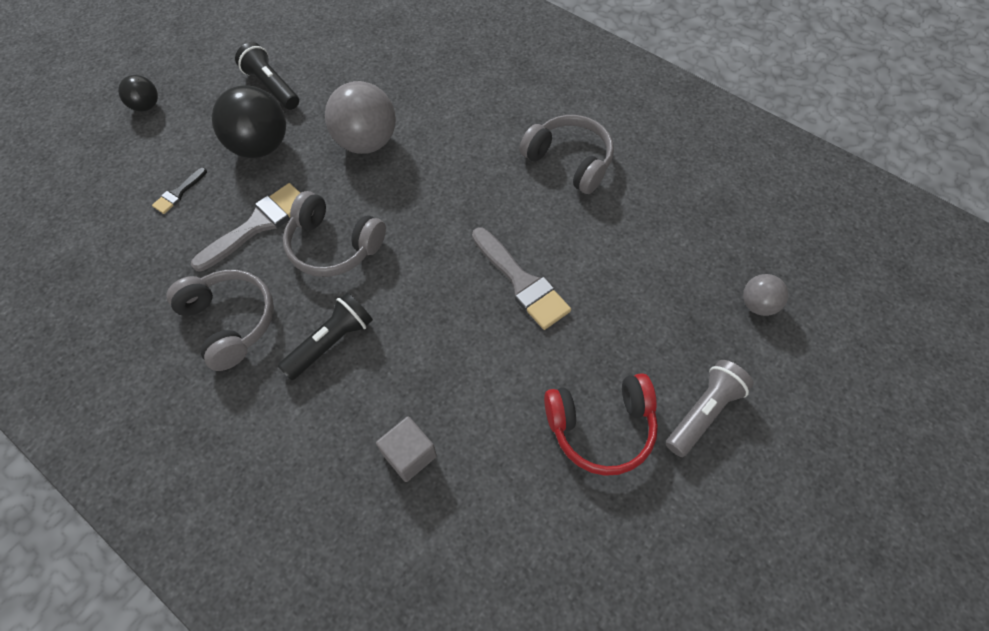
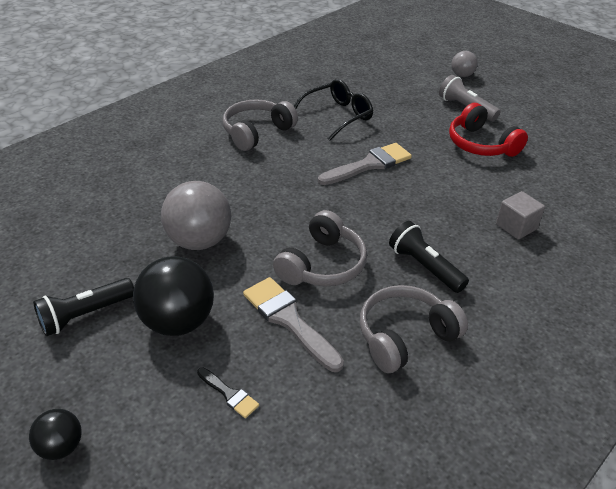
camera: 85 degrees left, 20 degrees down
(601, 427) = (481, 144): red headphones -> red headphones turned 150 degrees clockwise
(631, 241) = (338, 116): none -> black glasses
(757, 304) = (391, 80): grey ball -> grey ball (462, 75)

